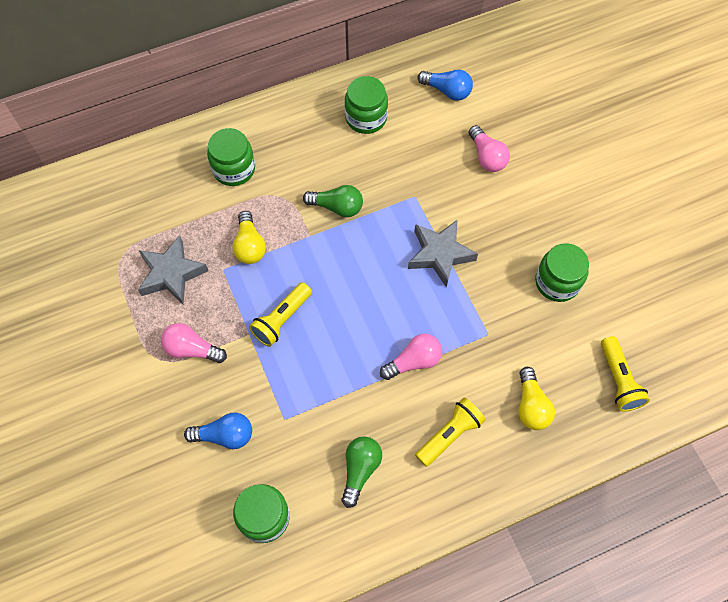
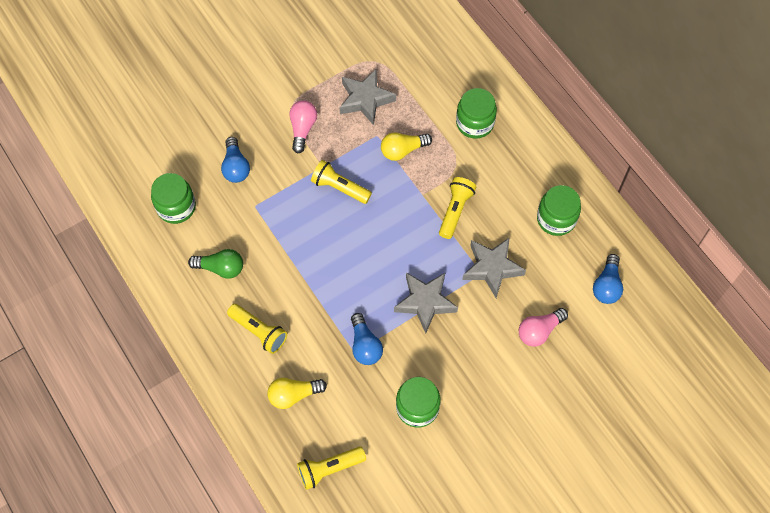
camera: 80 degrees right, 0 degrees up
(337, 207) = (455, 211): green light bulb -> yellow flashlight
(411, 185) = (492, 268): none -> grey star
(413, 361) = (319, 295): pink light bulb -> none
(481, 322) = (365, 345): none -> blue light bulb

